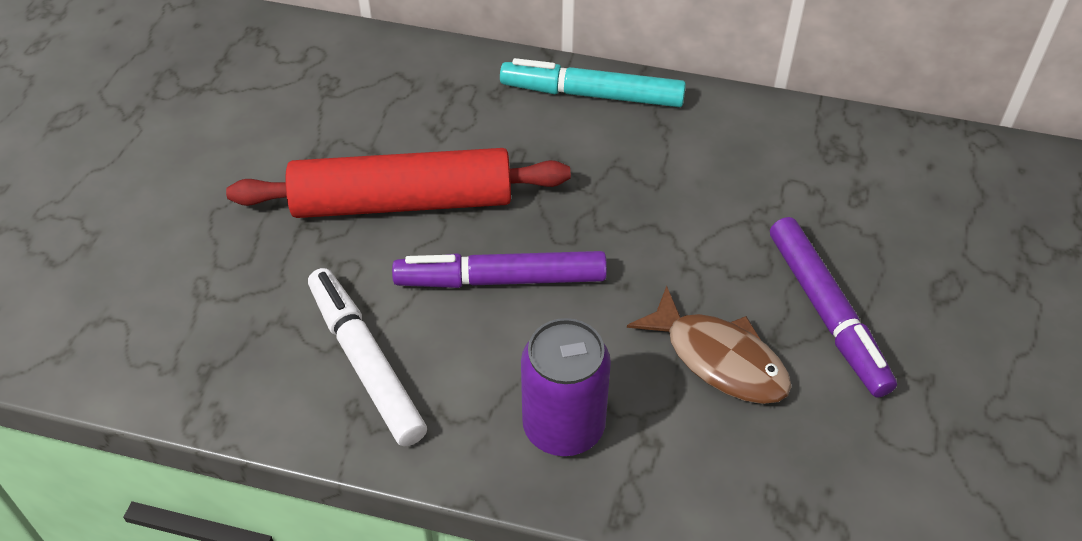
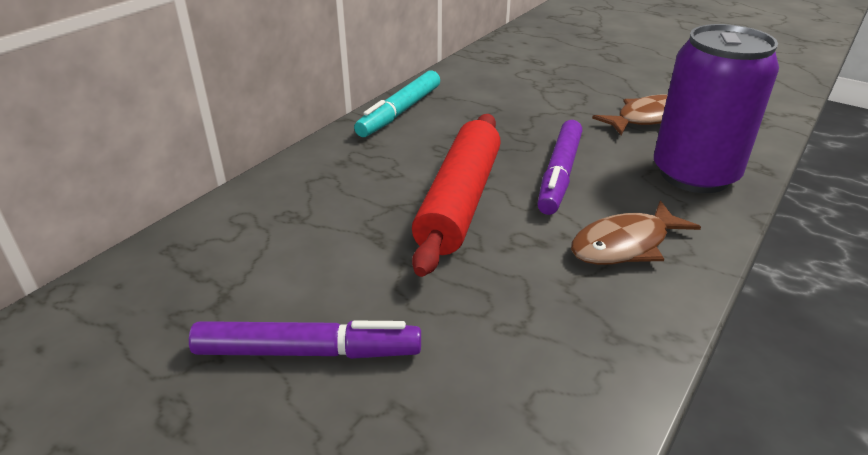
camera: 70 degrees left, 15 degrees down
(365, 363) = (625, 245): white marker -> brown fish
(563, 426) = (694, 175): purple can -> purple can, size x1.51
(827, 313) = (620, 85): purple marker -> purple marker (308, 351)

